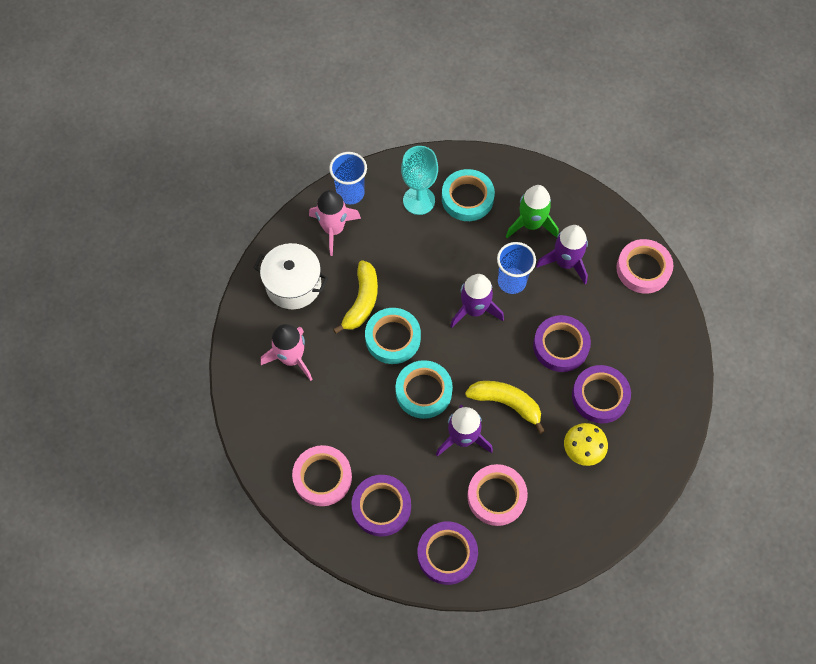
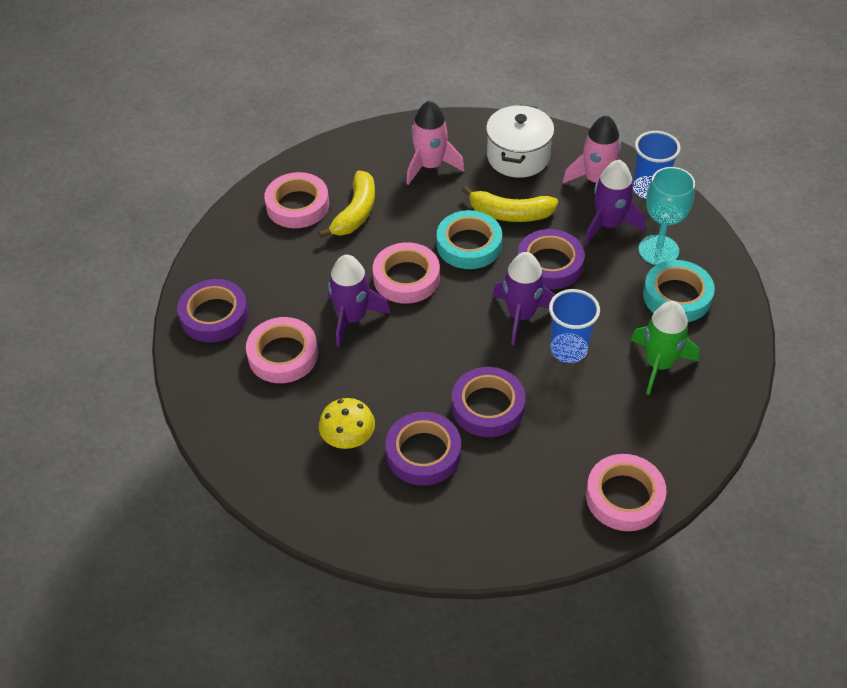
camera: 85 degrees right, 15 degrees down
(381, 507) = (267, 255): purple tape -> purple tape (549, 264)
(423, 391) = (406, 278): turquoise tape -> pink tape
(506, 403) = (401, 356): yellow banana -> yellow banana (355, 212)
(565, 262) = (611, 405): purple rocket -> purple rocket (609, 225)

